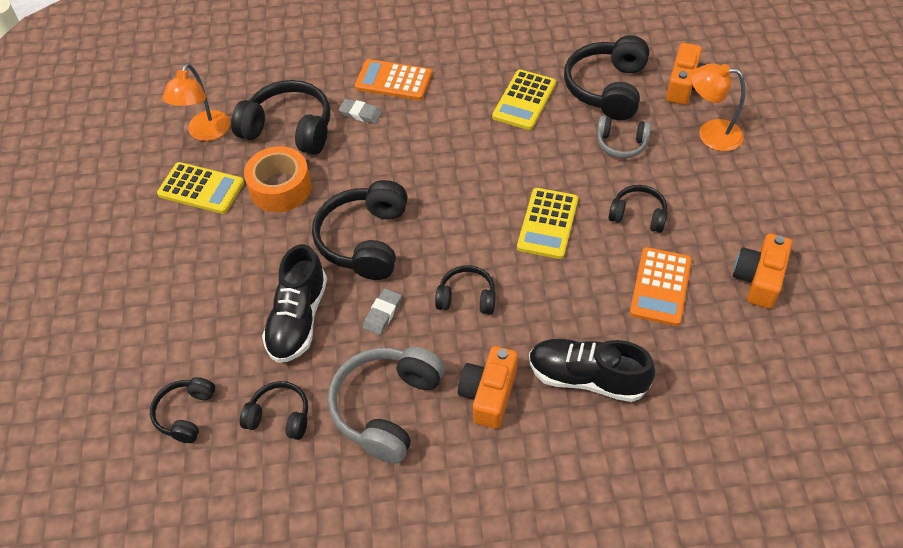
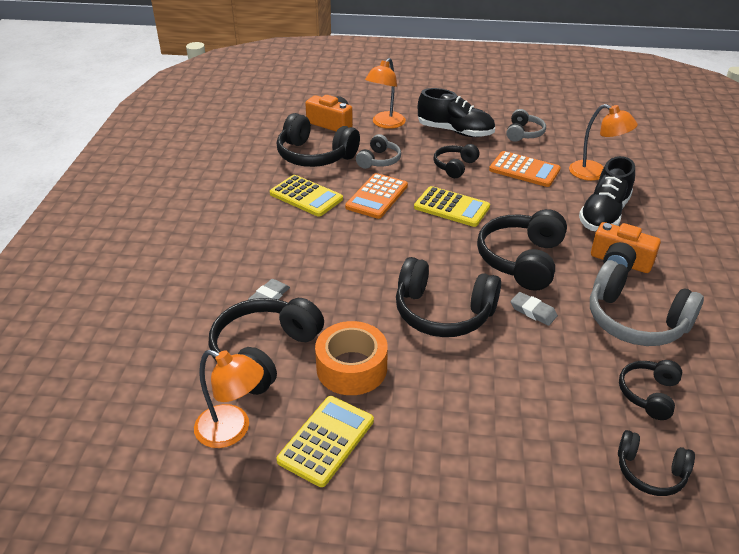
camera: 80 degrees left, 15 degrees down
(298, 319) = (533, 370): black shoe -> black shoe (455, 131)
(393, 81) = (234, 268): orange calculator -> orange calculator (377, 196)
(467, 297) = (521, 260): black headphones -> black headphones, size x1.77
(685, 367) = (595, 173): none -> orange lamp
(758, 279) = (523, 133): orange camera -> grey headphones

